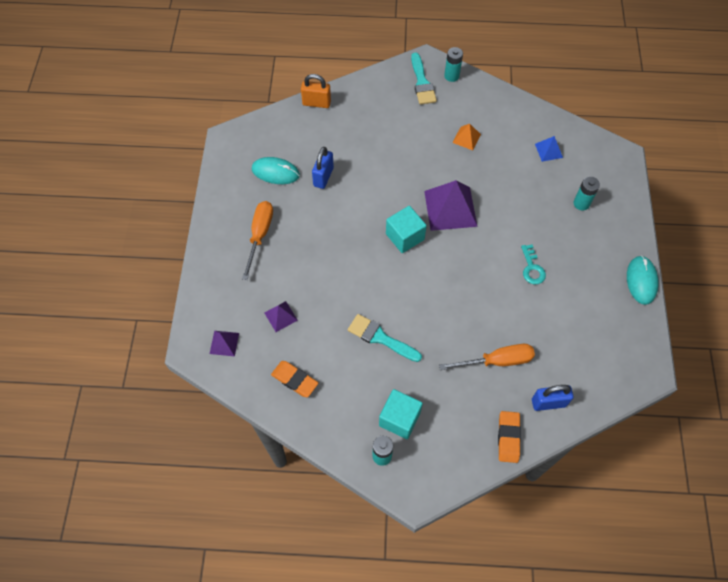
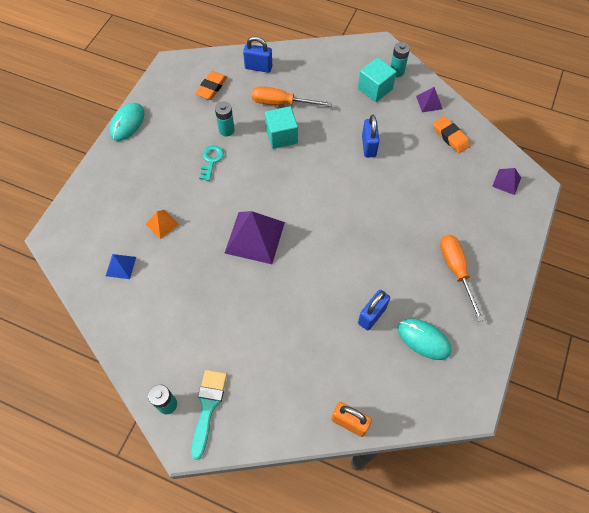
camera: 160 degrees left, 0 degrees up
(259, 235) = (456, 270): orange screwdriver -> orange screwdriver turned 135 degrees clockwise
(281, 316) = (451, 188): purple pyramid -> purple pyramid (429, 102)
(380, 338) = (368, 146): turquoise brush -> blue padlock
(405, 237) = (312, 224): turquoise cube -> turquoise cube (281, 136)
(466, 138) = (197, 310): orange pyramid -> orange pyramid (162, 224)
(508, 438) = (300, 56): orange eraser -> orange eraser (211, 87)
(581, 203) = (128, 202): turquoise battery -> turquoise battery (226, 130)

